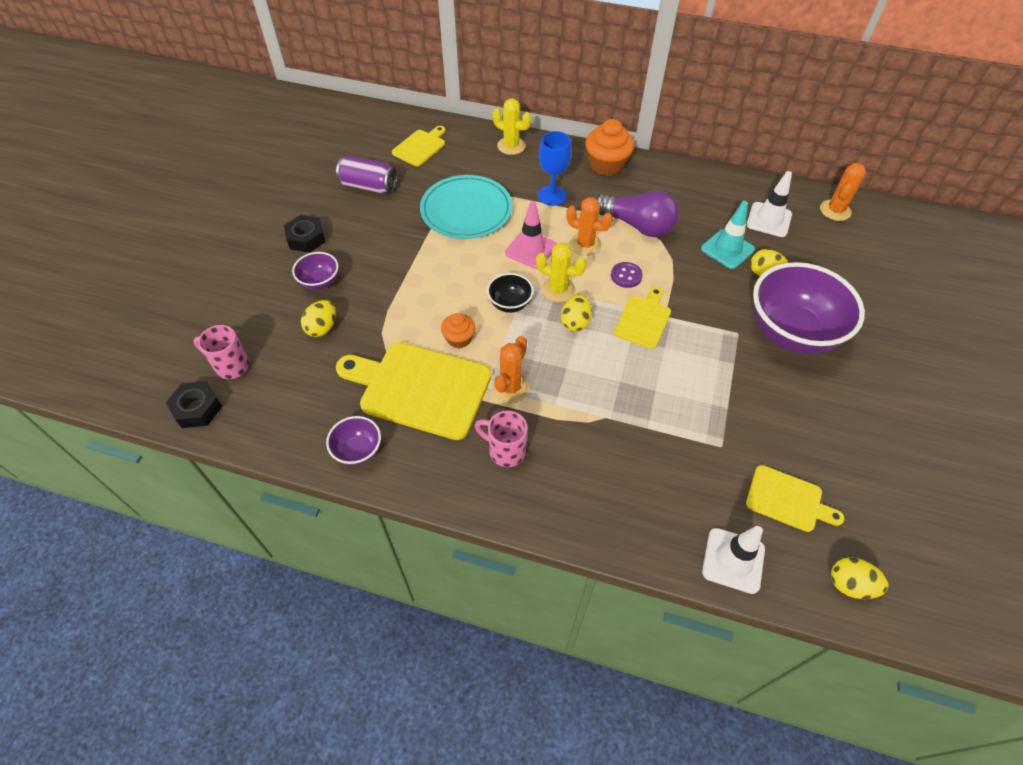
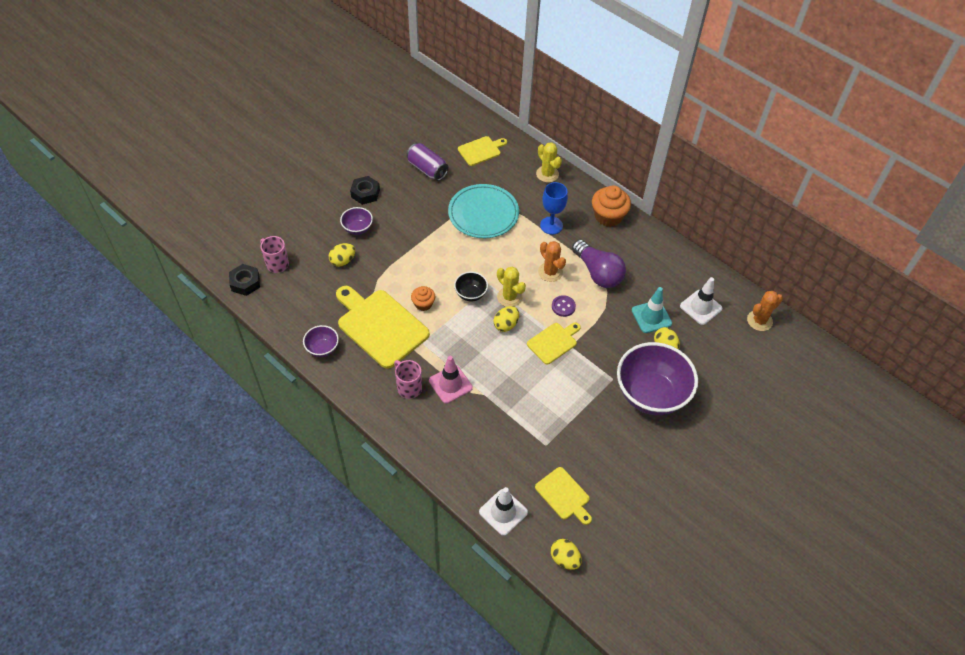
camera: 25 degrees right, 0 degrees up
(510, 388) = (436, 350): orange cactus -> none
(530, 249) = (509, 260): pink traffic cone -> pink traffic cone (450, 384)

